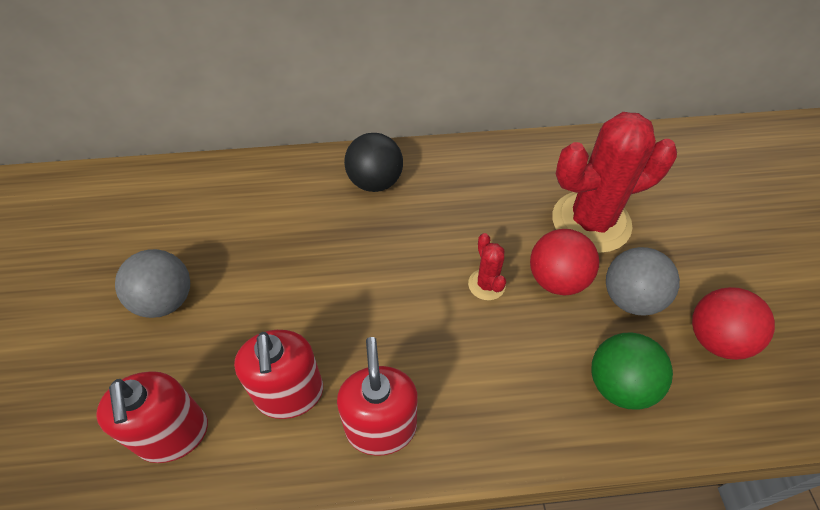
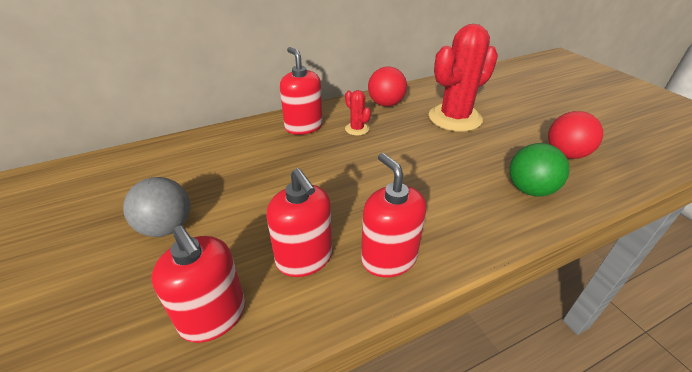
camera: 20 degrees left, 15 degrees down
(375, 182) = (303, 126): black ball -> red soap dispenser
(486, 284) = (411, 161): red cactus -> red cactus (357, 129)
(557, 279) = (454, 148): red ball -> red ball (386, 104)
(630, 298) = (504, 147): grey ball -> none

